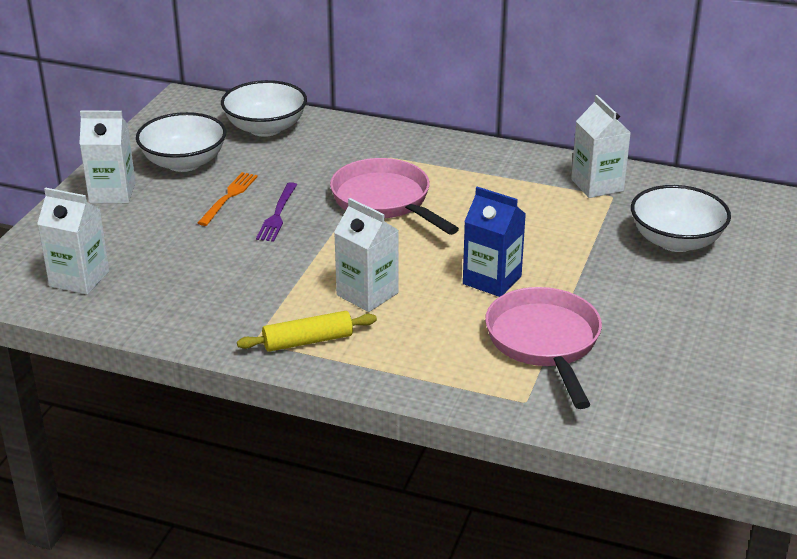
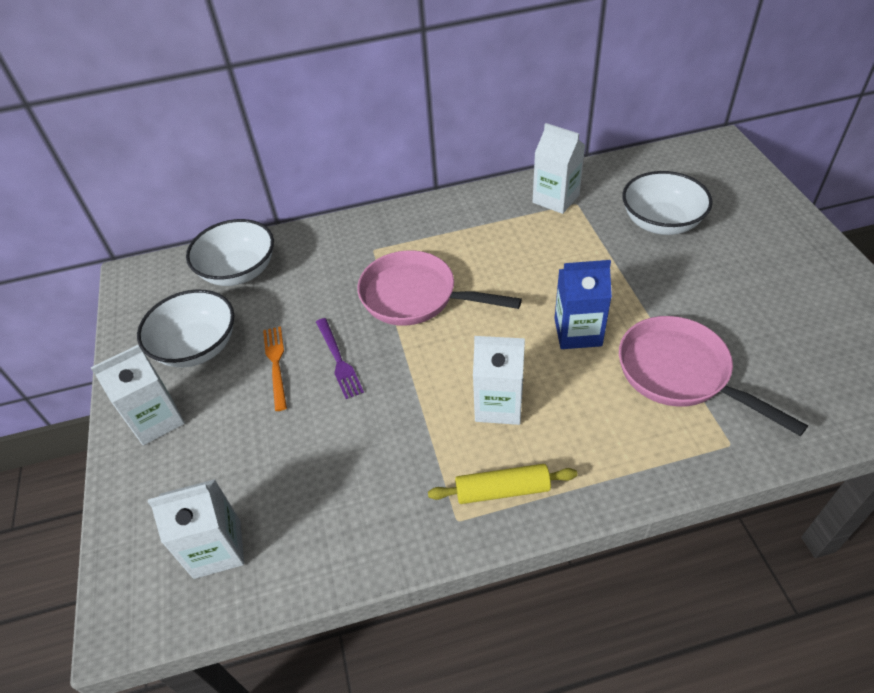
camera: 30 degrees left, 15 degrees up
(308, 341) = (502, 490): yellow rolling pin -> yellow rolling pin turned 45 degrees clockwise

